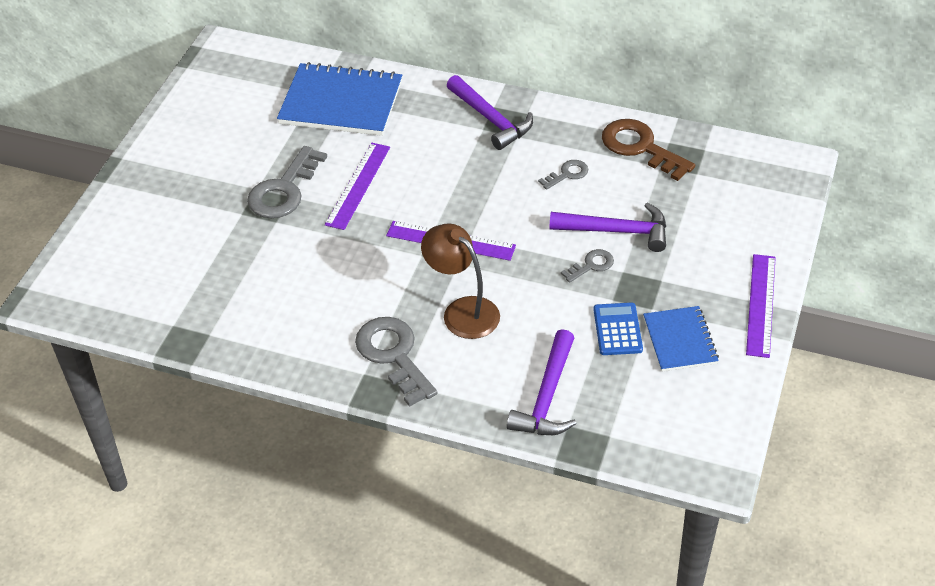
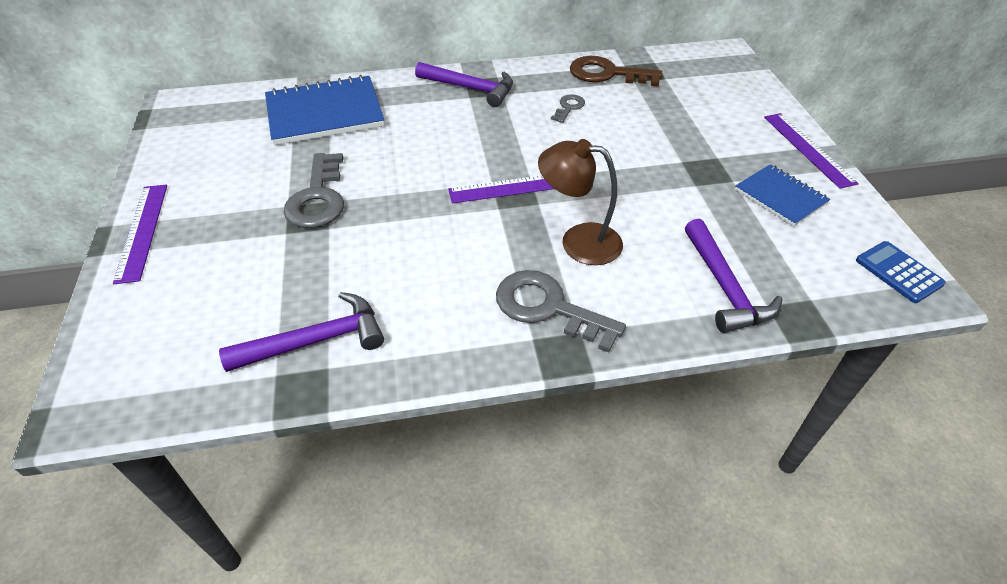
camera: 30 degrees left, 0 degrees up
(358, 185) = (391, 171): purple ruler -> purple ruler (142, 231)
(591, 265) = (653, 165): grey key -> none
(616, 231) = (647, 134): purple hammer -> purple hammer (316, 340)
(617, 329) = (724, 207): blue calculator -> blue calculator (898, 272)

